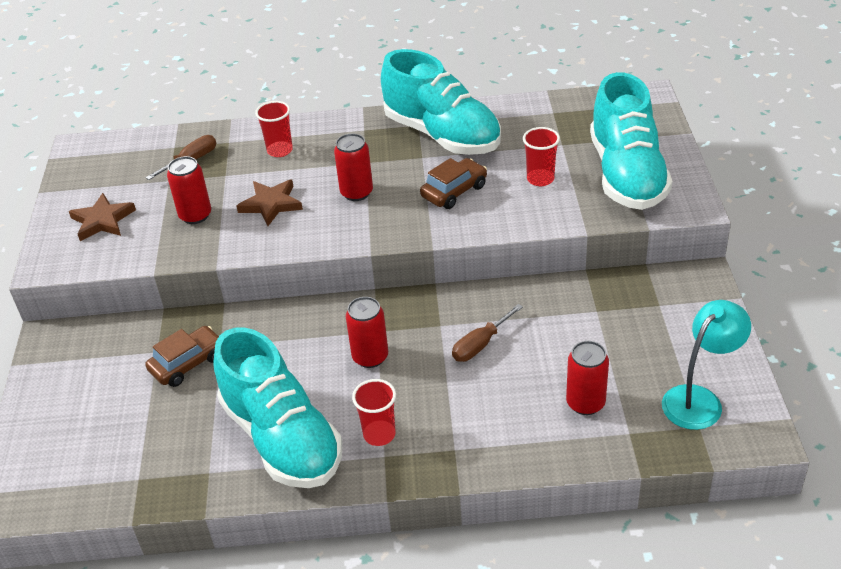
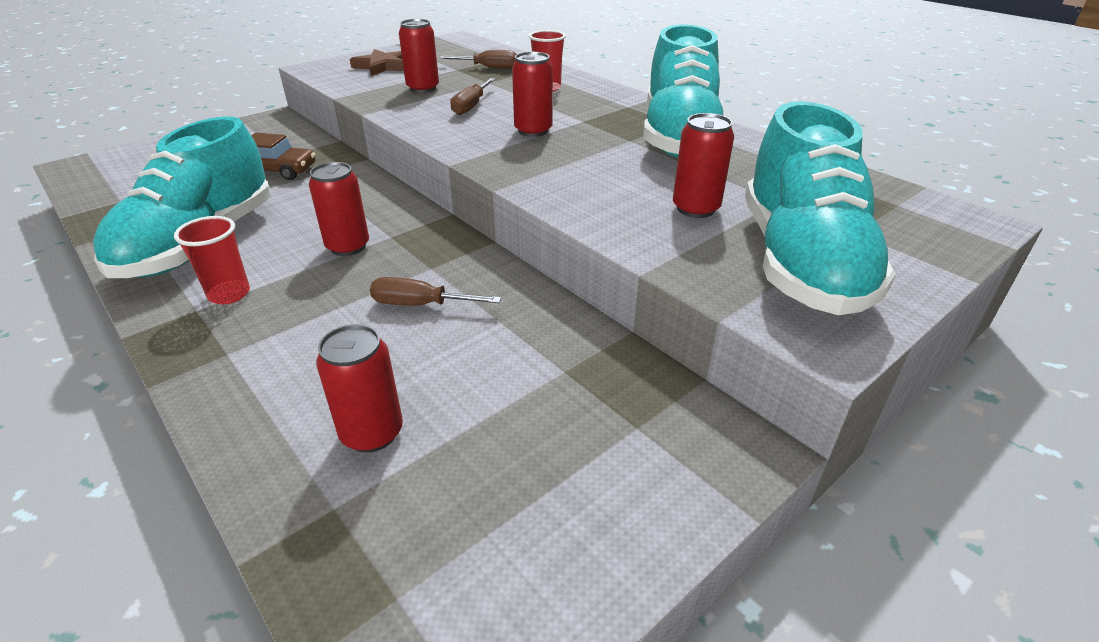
camera: 50 degrees right, 5 degrees down
(271, 204) = (471, 106): brown star -> brown screwdriver
(454, 191) = (601, 171): brown car -> none
(540, 179) = (695, 208): red cup -> red can
(626, 174) = (800, 262): turquoise shoe -> turquoise shoe turned 45 degrees counterclockwise
(699, 399) = (463, 569): turquoise lamp -> none

